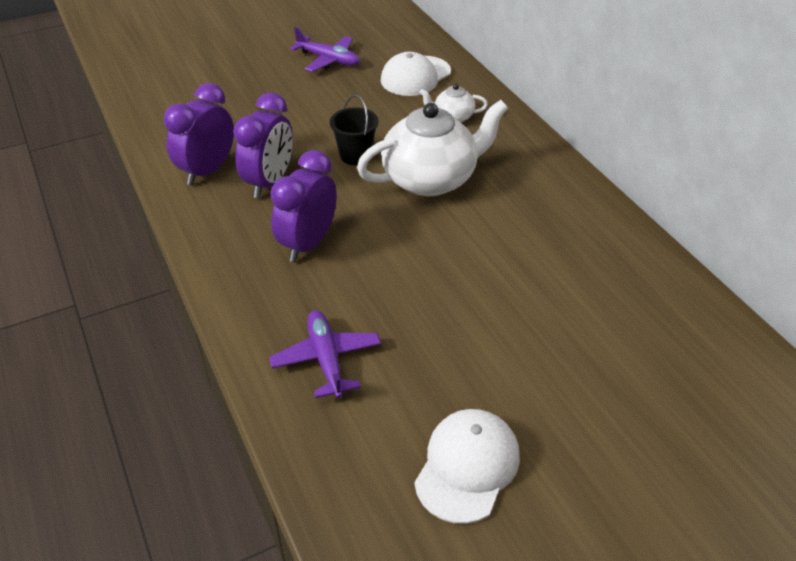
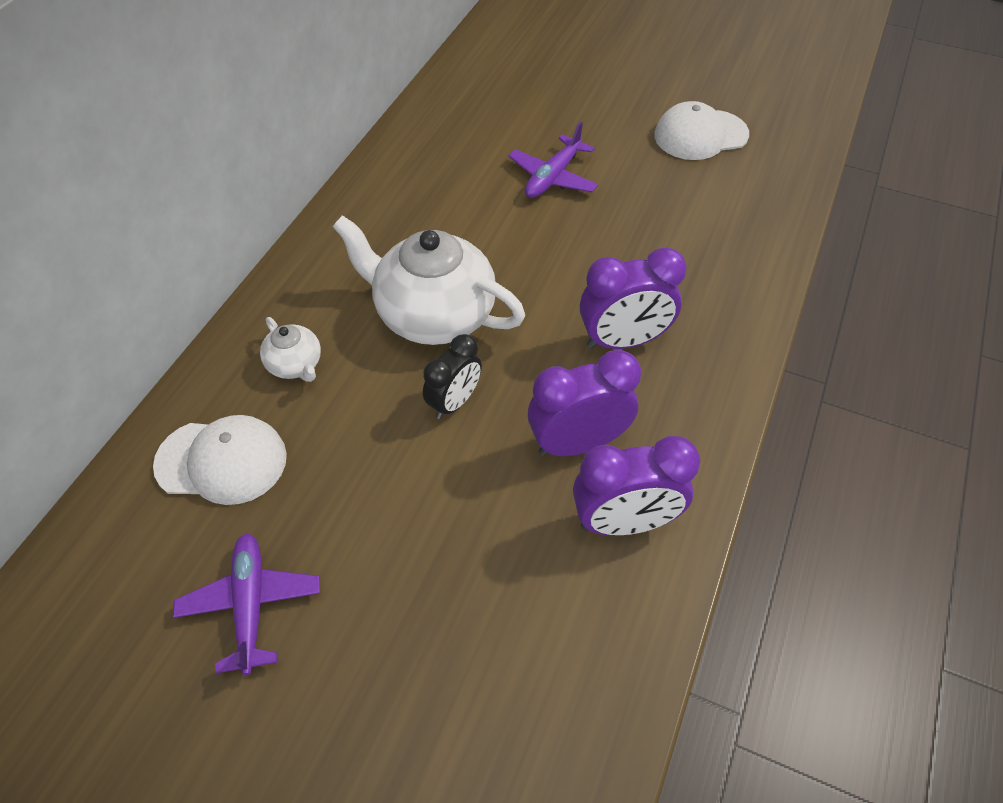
camera: 130 degrees left, 10 degrees up
(326, 359) = (716, 243): purple plane -> purple plane (553, 177)
(355, 155) = (454, 402): black bucket -> black clock

